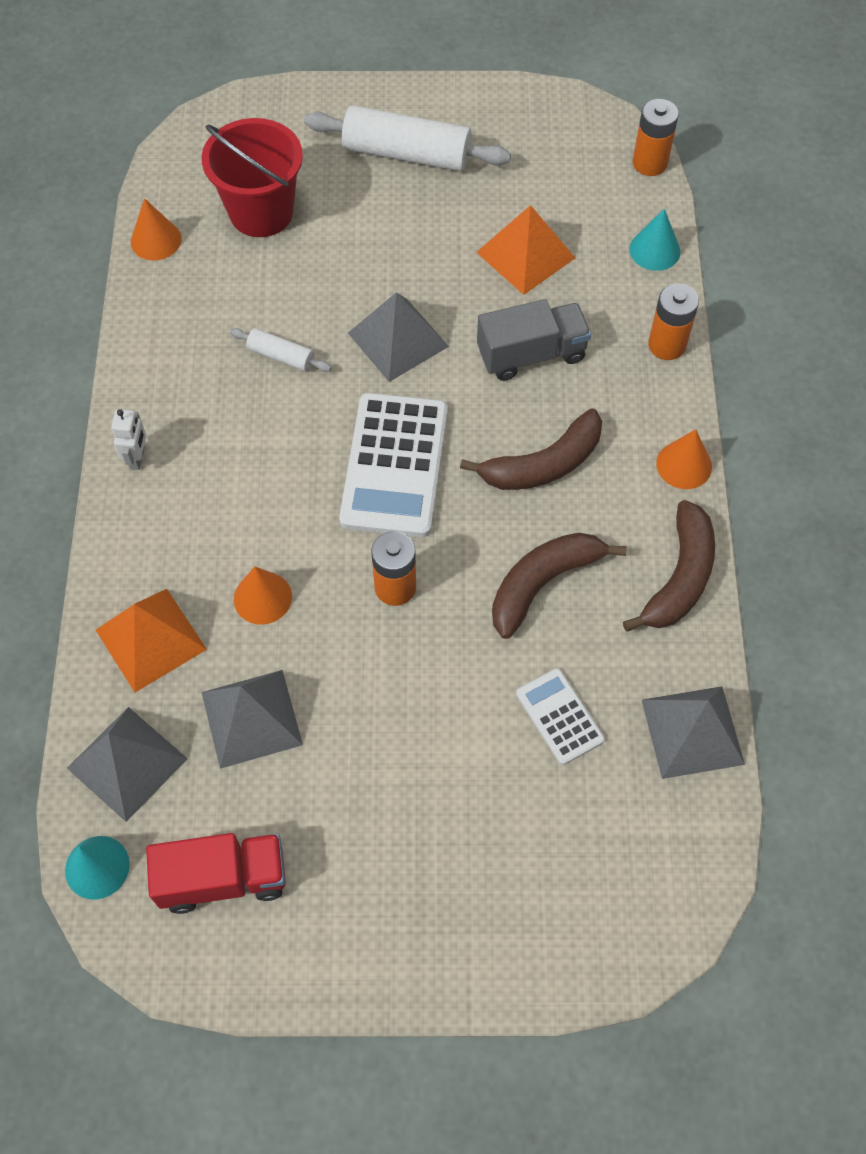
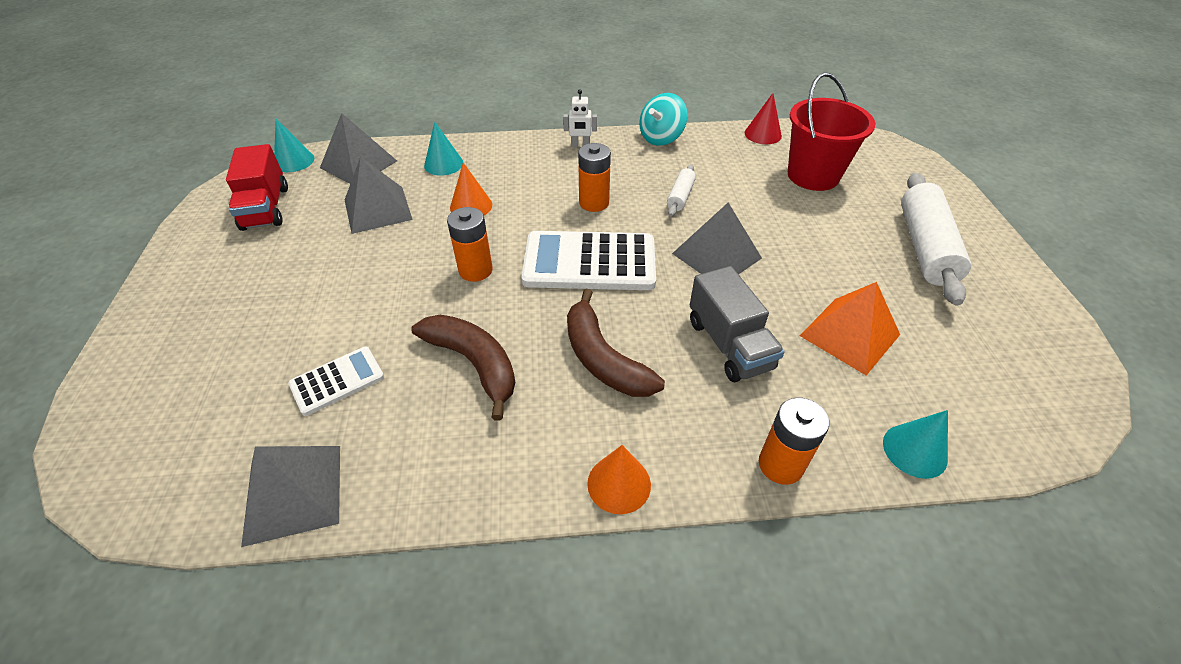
camera: 85 degrees right, 15 degrees down
(139, 357) = (661, 138): none -> turquoise spinning top
(151, 639) = (443, 164): orange pyramid -> turquoise cone
(156, 240) = (763, 134): orange cone -> red cone
(650, 163) = (1047, 443): orange battery -> orange battery (594, 203)
(679, 577) = (475, 480): brown banana -> none

